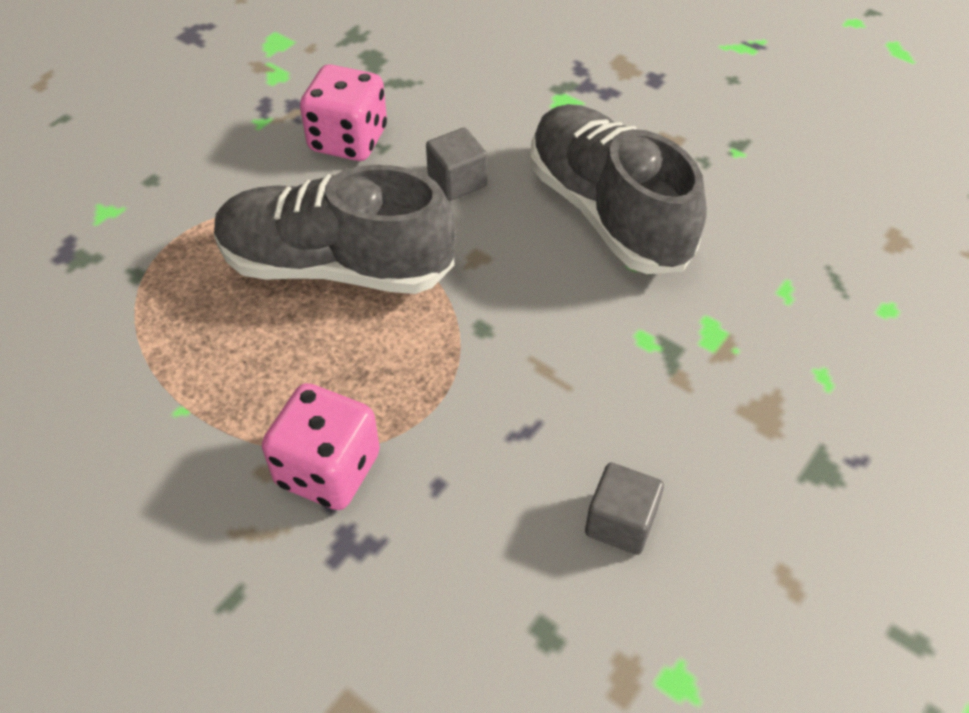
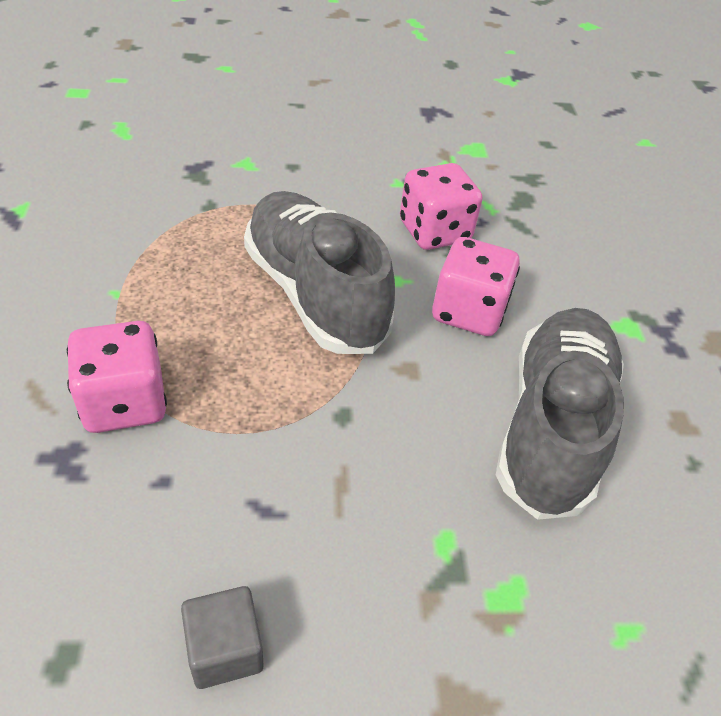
camera: 45 degrees right, 5 degrees down
(457, 181) = (468, 312): grey cube -> pink dice

